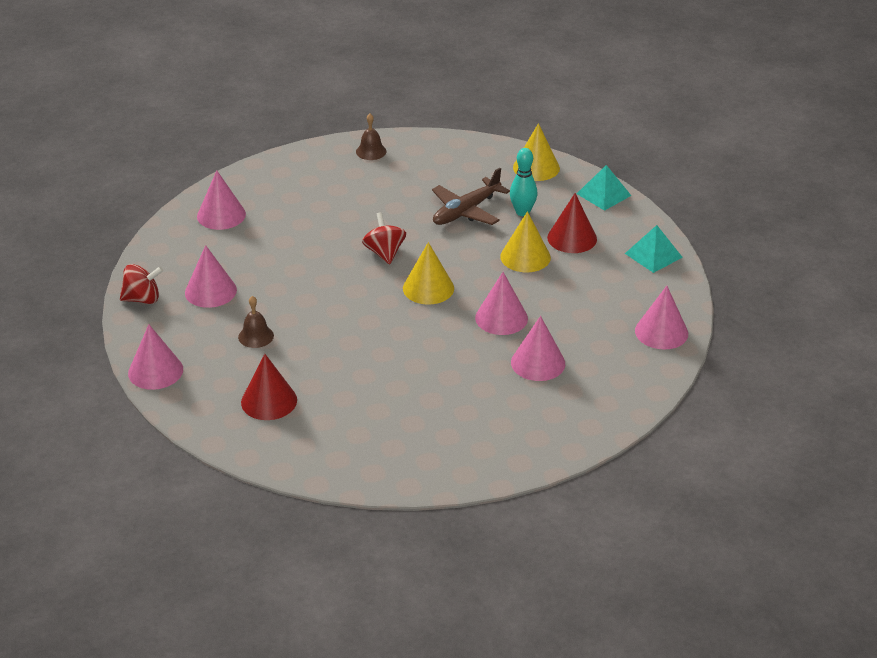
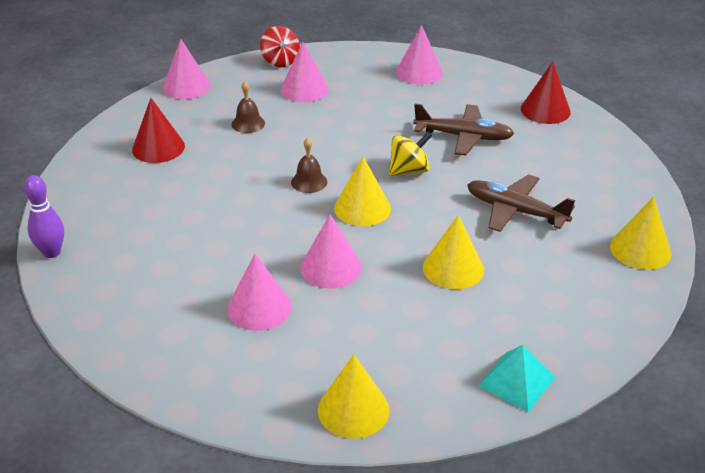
camera: 75 degrees right, 0 degrees up
(347, 213) = (463, 137): none -> brown plane
(371, 151) = (582, 131): brown bell -> brown bell (309, 182)
(384, 253) = (409, 170): red spinning top -> yellow spinning top
(416, 482) = (52, 252): none -> purple bowling pin
(522, 212) = (540, 253): turquoise bowling pin -> none
(572, 238) = (511, 301): red cone -> red cone (545, 110)
(603, 194) = (623, 315): turquoise pyramid -> none
(661, 332) = (353, 409): pink cone -> yellow cone

